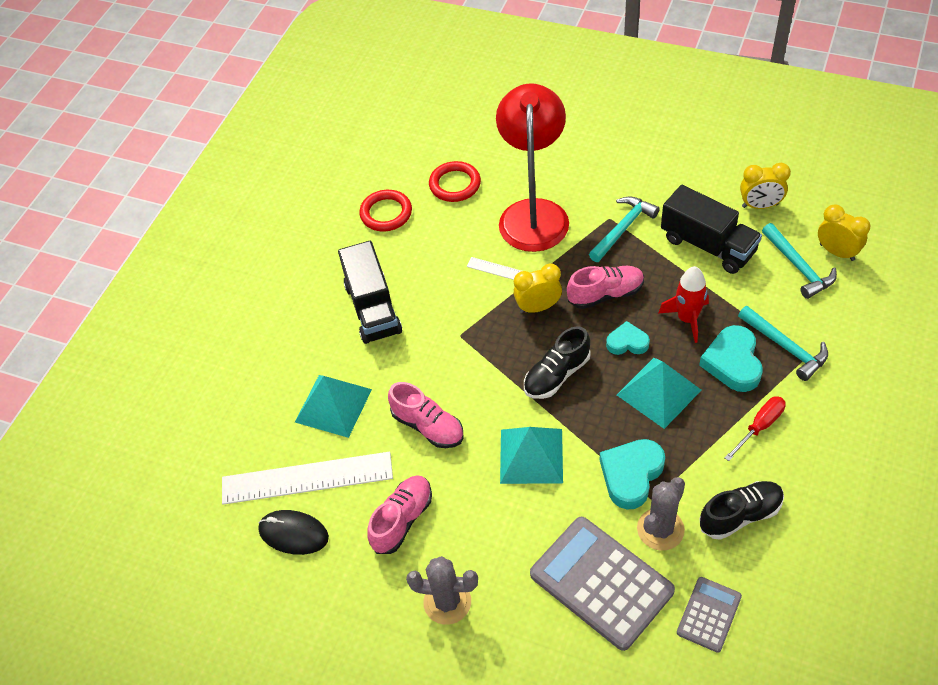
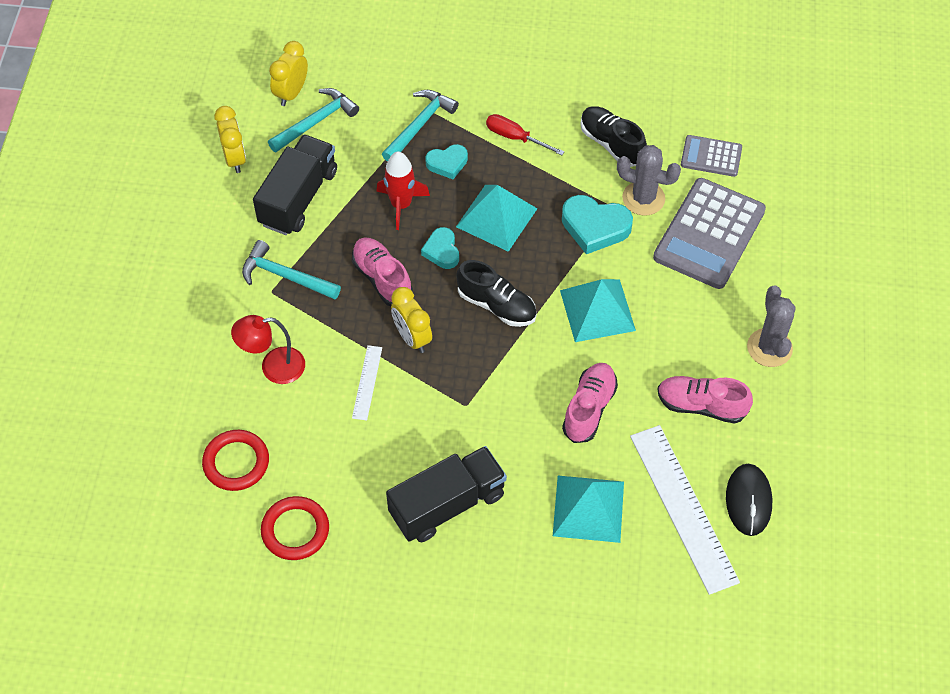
camera: 110 degrees left, 5 degrees up
(534, 213) = (273, 367): red lamp -> red lamp, size x0.52
(733, 362) = (447, 163): turquoise heart -> turquoise heart, size x0.62

